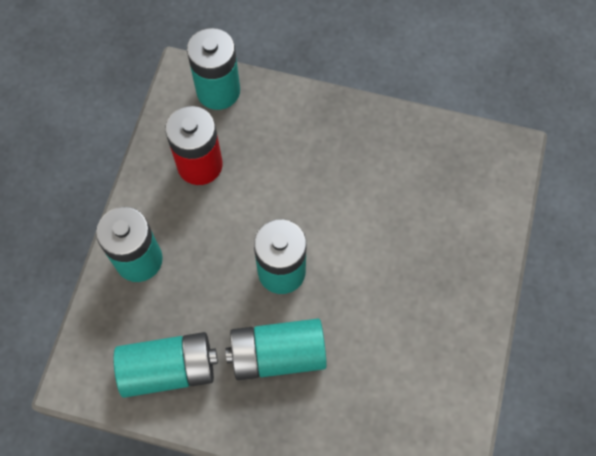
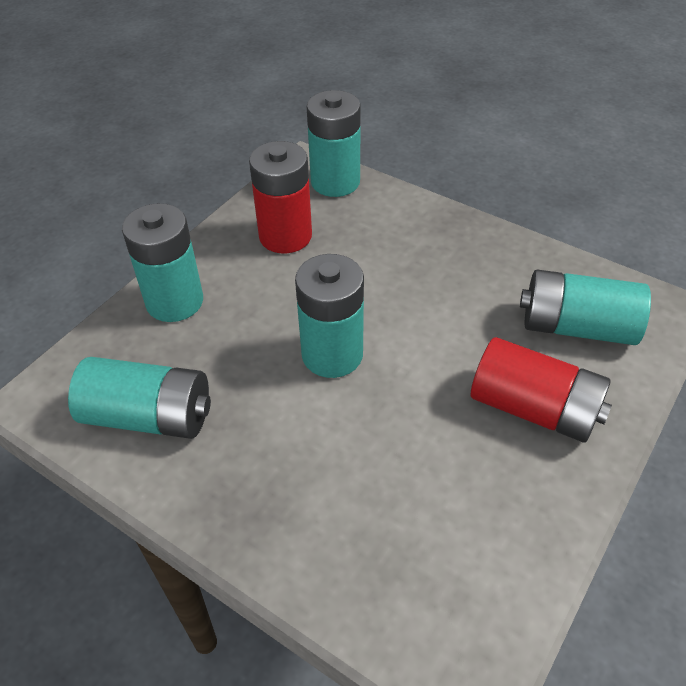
camera: 20 degrees right, 20 degrees down
(277, 354) = (288, 439): turquoise battery -> turquoise battery (576, 327)
(439, 273) = (534, 409): none -> red battery

